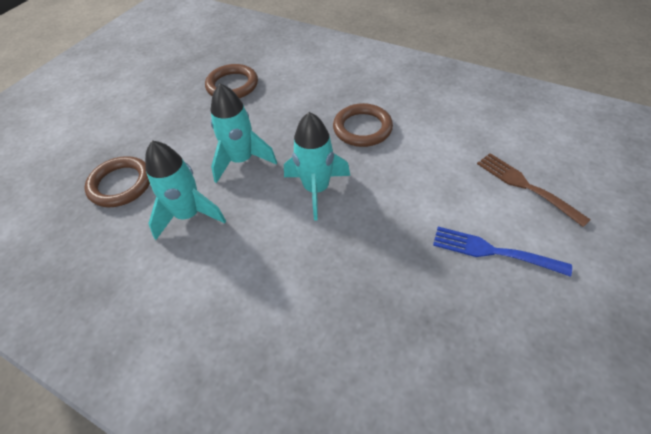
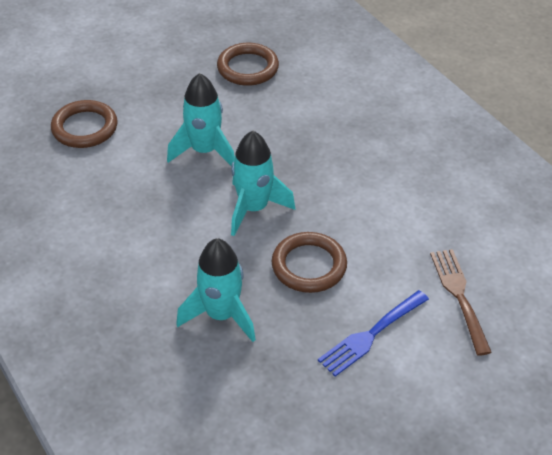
camera: 25 degrees right, 5 degrees down
(189, 215) = (126, 181): turquoise rocket -> turquoise rocket (221, 315)
(362, 128) = (344, 169): brown ring -> brown ring (309, 266)
(493, 251) = (371, 335): blue fork -> blue fork turned 90 degrees counterclockwise

